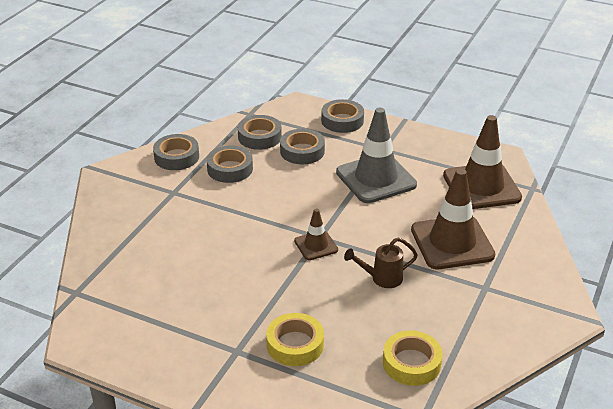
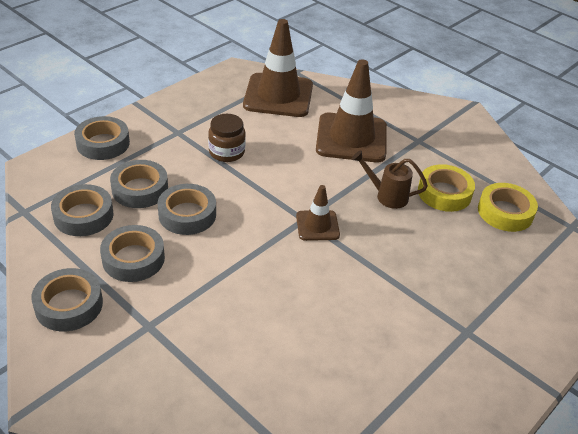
camera: 75 degrees left, 5 degrees up
(288, 179) = (187, 214): none -> grey tape
(295, 344) = (466, 283): yellow tape -> yellow tape (444, 193)
(376, 178) = (226, 152): grey traffic cone -> brown jar
(381, 278) = (386, 196): brown watering can -> brown watering can turned 105 degrees clockwise

